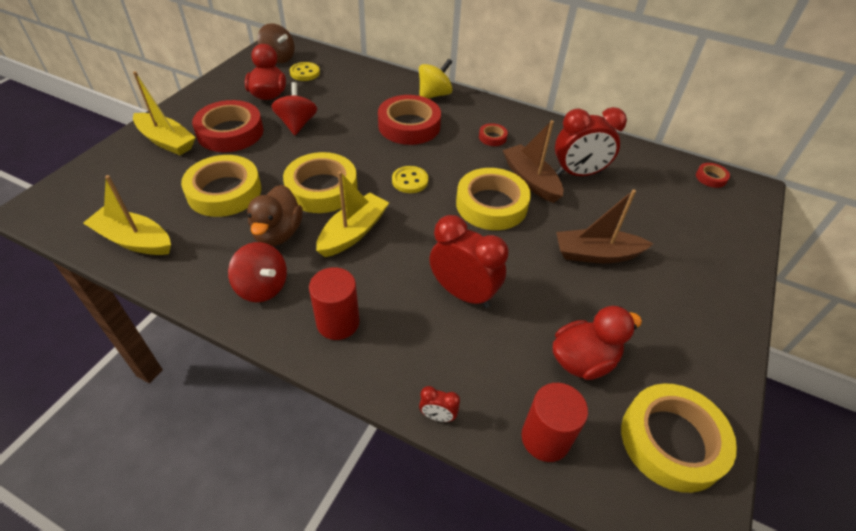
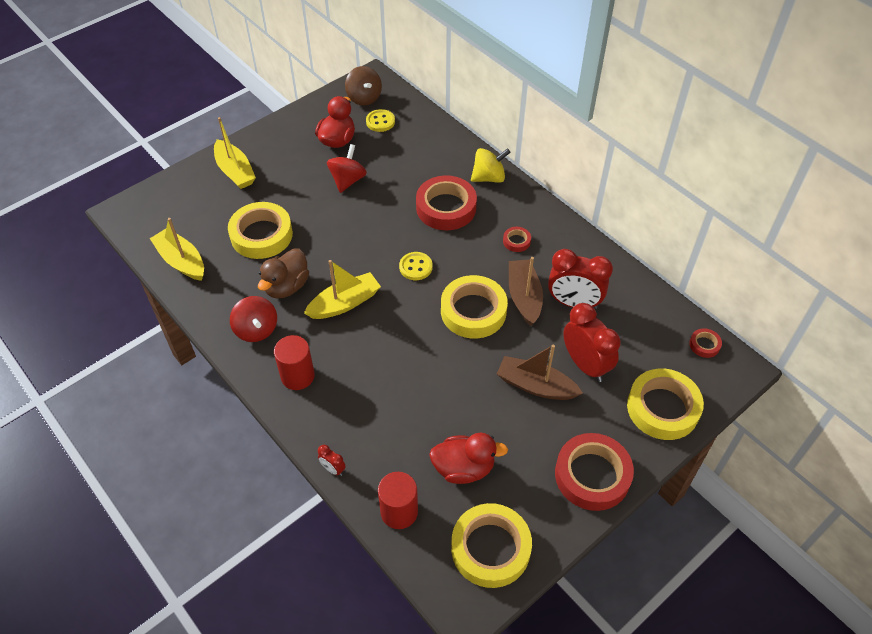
camera: 25 degrees right, 5 degrees up
(230, 132) = (289, 175): red tape -> red tape (592, 475)
(322, 188) = (339, 254): yellow tape -> yellow tape (662, 408)
(463, 293) = (403, 384): red clock -> red clock (585, 364)

